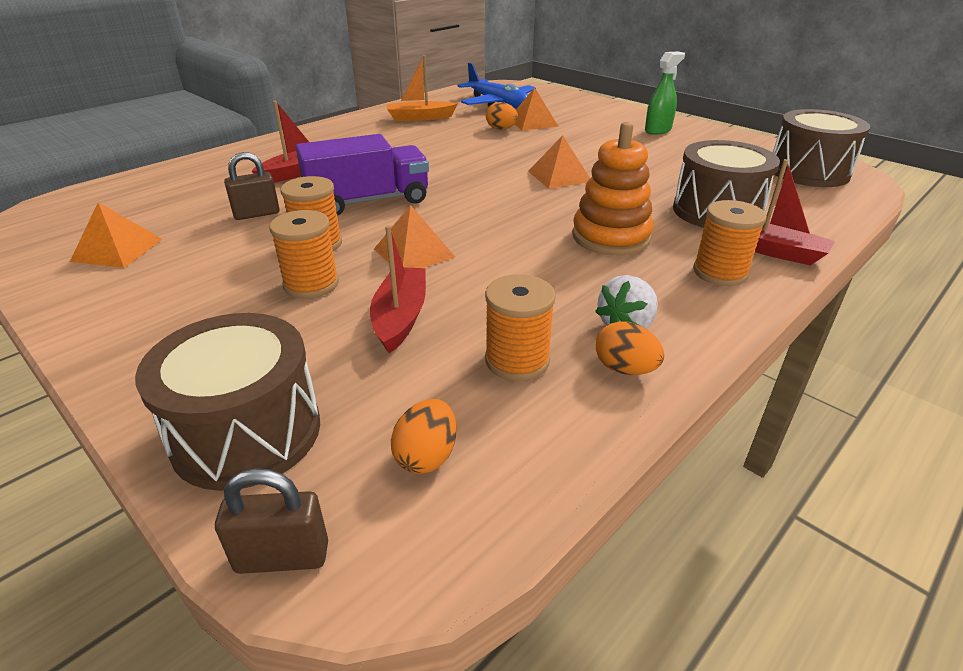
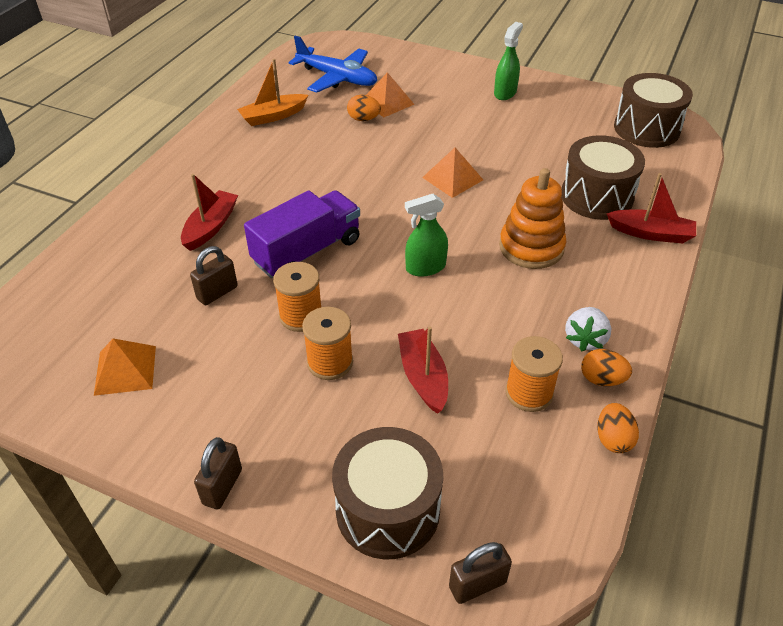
camera: 20 degrees left, 10 degrees up
(97, 360) = (222, 487): none -> brown padlock
(414, 253) = (388, 305): orange pyramid -> none
(426, 456) = (516, 489): orange egg -> orange egg (613, 439)
(478, 232) = (425, 267): none -> green spray bottle
(720, 272) = (625, 267): orange spool -> none

